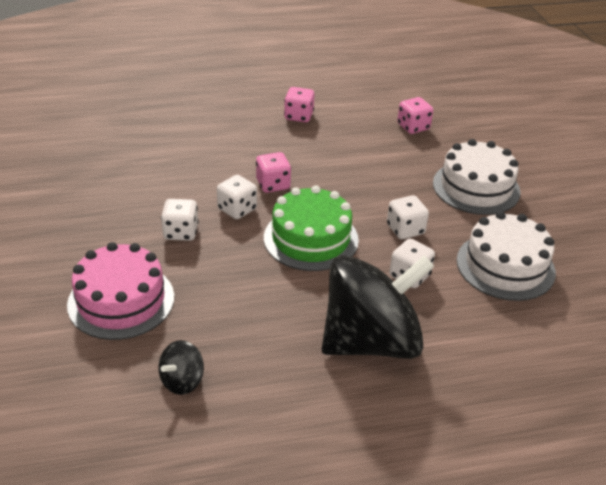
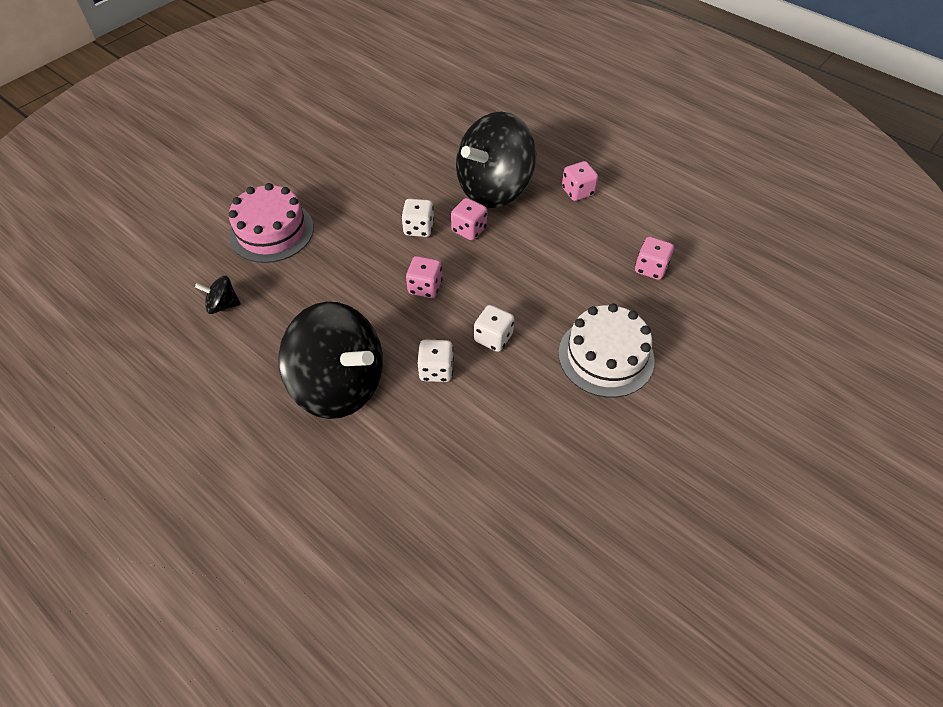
camera: 55 degrees right, 15 degrees up
(181, 232) = (364, 216): white dice -> none
(243, 150) = (494, 189): none -> black spinning top
(311, 238) = (425, 287): green cake -> pink dice
(505, 266) = (510, 429): white cake -> none

